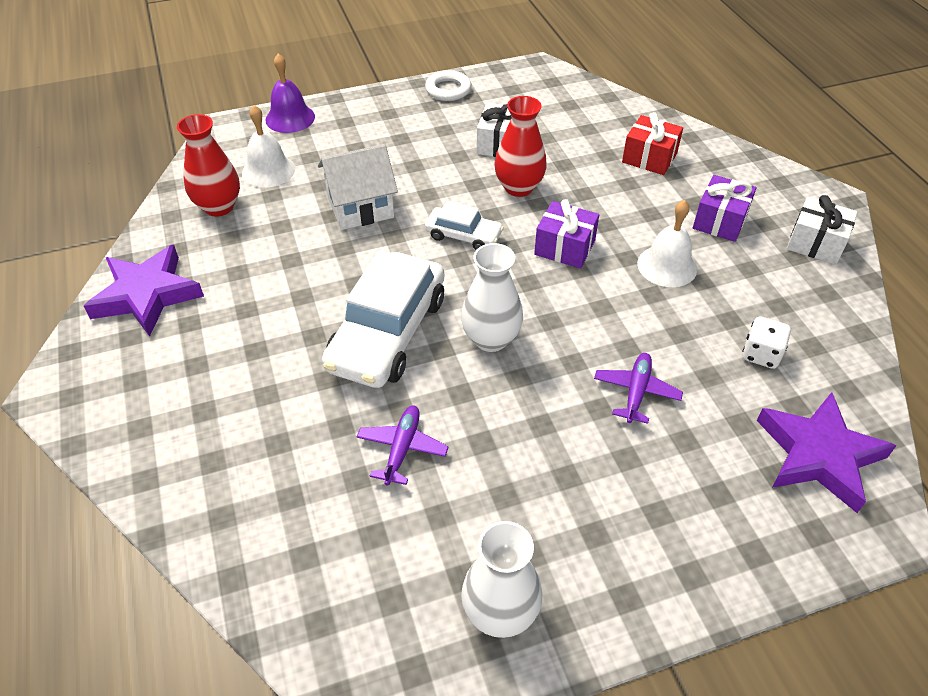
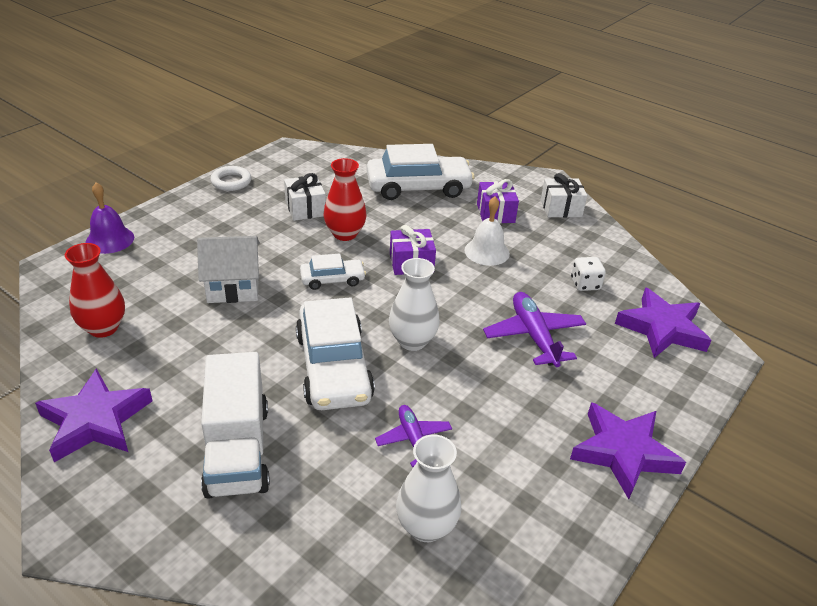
camera: 35 degrees left, 10 degrees down
(235, 378) = (237, 450): none -> white truck
(268, 170) = (126, 285): white bell -> none
(360, 207) = (233, 287): white house -> white house turned 45 degrees clockwise
(500, 612) = (568, 510): white vase -> white vase (426, 527)
(624, 582) = (623, 452): none -> purple star
(636, 392) = (533, 336): purple plane -> purple plane, size x1.57
(649, 158) = (418, 187): red gift -> white car

